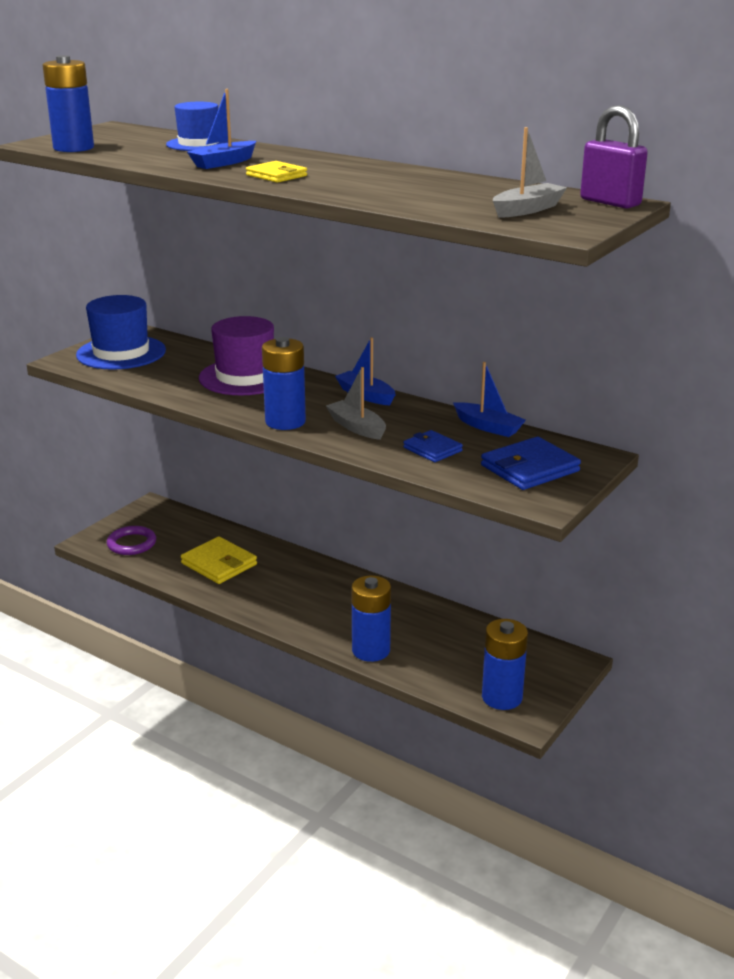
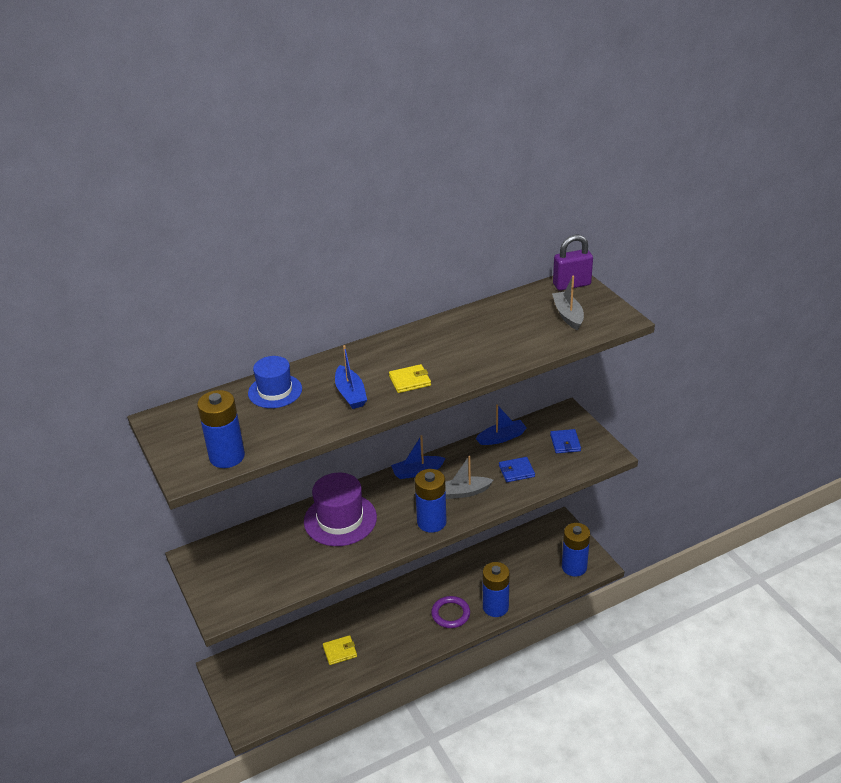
camera: 60 degrees left, 10 degrees up
(121, 353) = (234, 575): blue hat -> none
(131, 544) = (271, 697): purple ring -> purple ring (450, 614)
(219, 564) = (340, 651): yellow wallet -> yellow wallet, size x0.62
(529, 468) = (565, 443): blue wallet -> blue wallet, size x0.62

